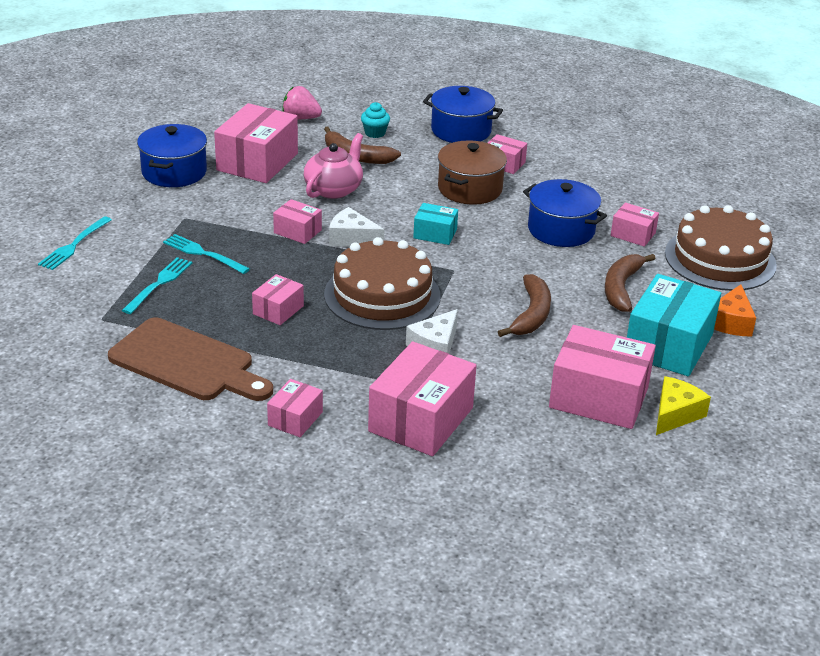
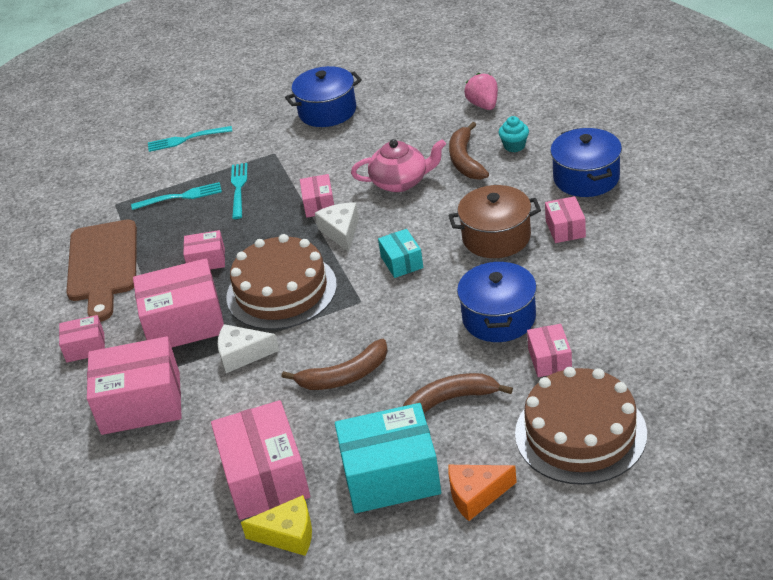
camera: 60 degrees right, 5 degrees up
(257, 162) = (391, 130): pink box -> pink box (184, 323)

